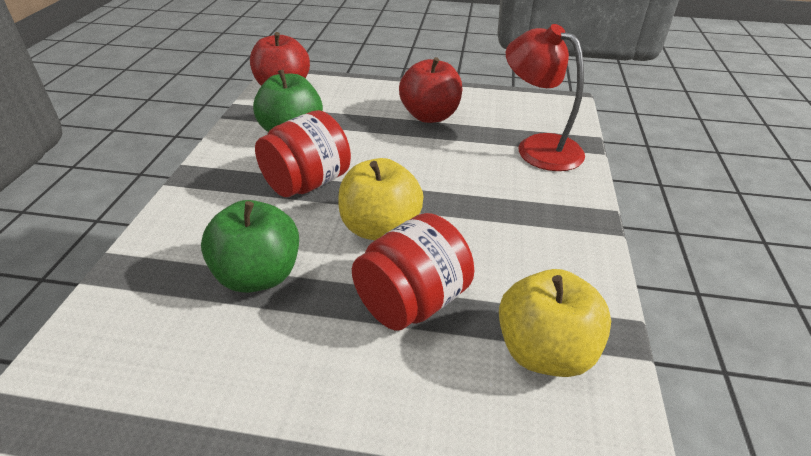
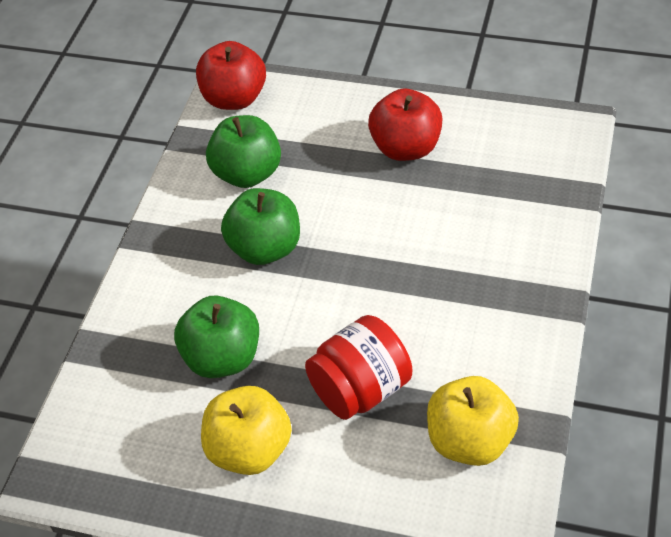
camera: 10 degrees right, 10 degrees up
(307, 183) = (265, 248): red jar -> green apple
(380, 228) = (337, 308): yellow apple -> yellow apple (249, 450)
(538, 147) = (523, 199): red lamp -> none

